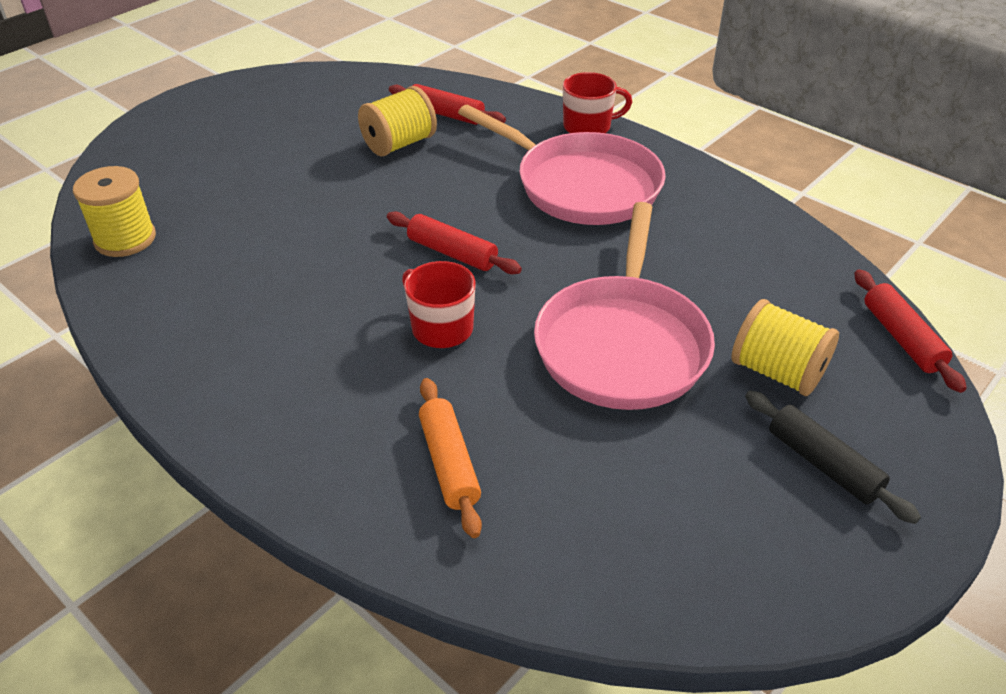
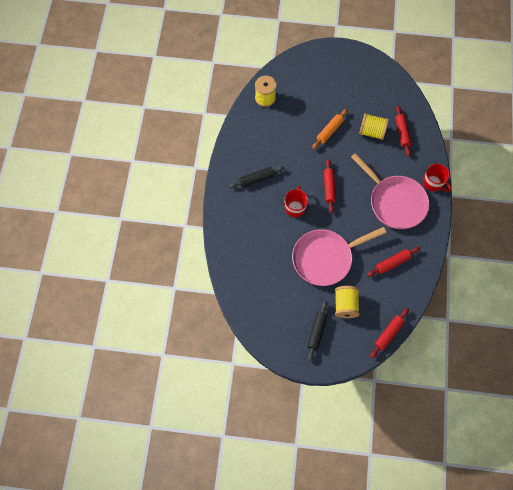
camera: 55 degrees right, 25 degrees up
(293, 356) = (256, 179): none -> black rolling pin
(449, 463) = (250, 242): orange rolling pin -> orange rolling pin (329, 131)
(580, 185) = (394, 202): pink pan -> pink pan turned 45 degrees counterclockwise
(720, 250) = (392, 263): none -> red rolling pin

